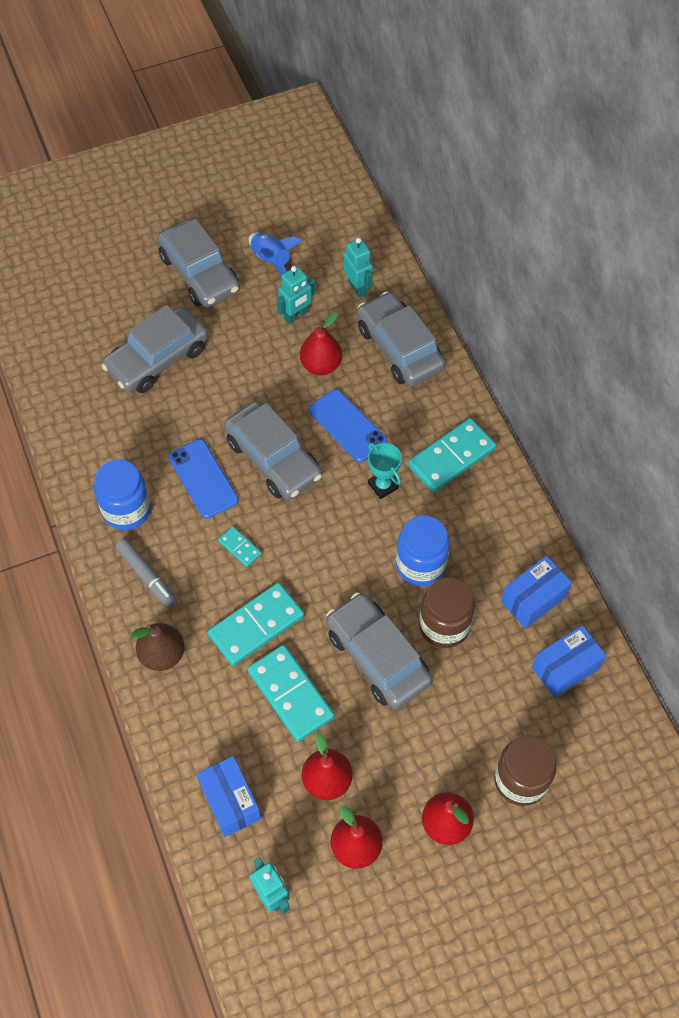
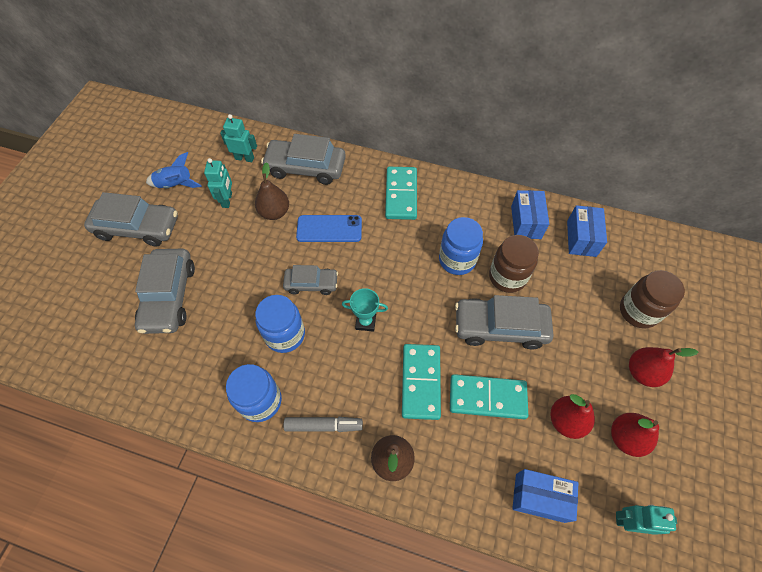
camera: 50 degrees left, 0 degrees up
(203, 479) = (285, 335): blue phone -> blue jar
(240, 547) = (355, 350): turquoise domino -> none
(273, 458) = (311, 284): grey car -> grey car, size x0.59
(321, 365) = (274, 212): red pear -> brown pear
(383, 486) = (387, 240): turquoise trophy -> turquoise trophy (365, 322)

